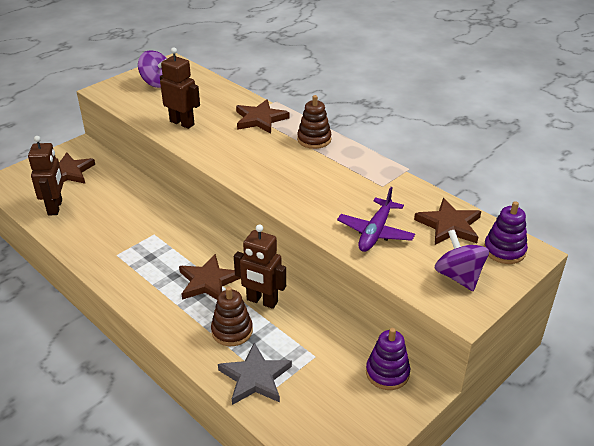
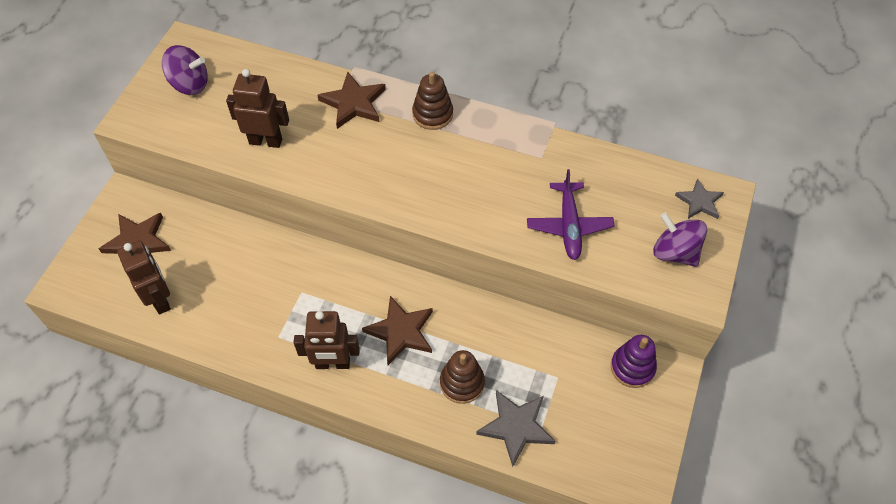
camera: 25 degrees left, 20 degrees up
(262, 301) = (470, 333): brown robot -> brown robot (332, 363)
(449, 225) = (634, 188): brown star -> none
(504, 250) = (699, 201): purple stacking toy -> grey star

